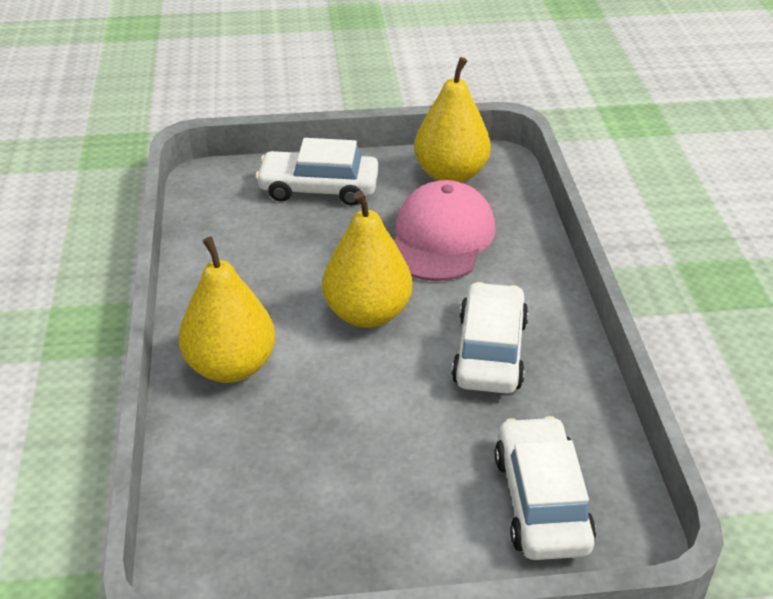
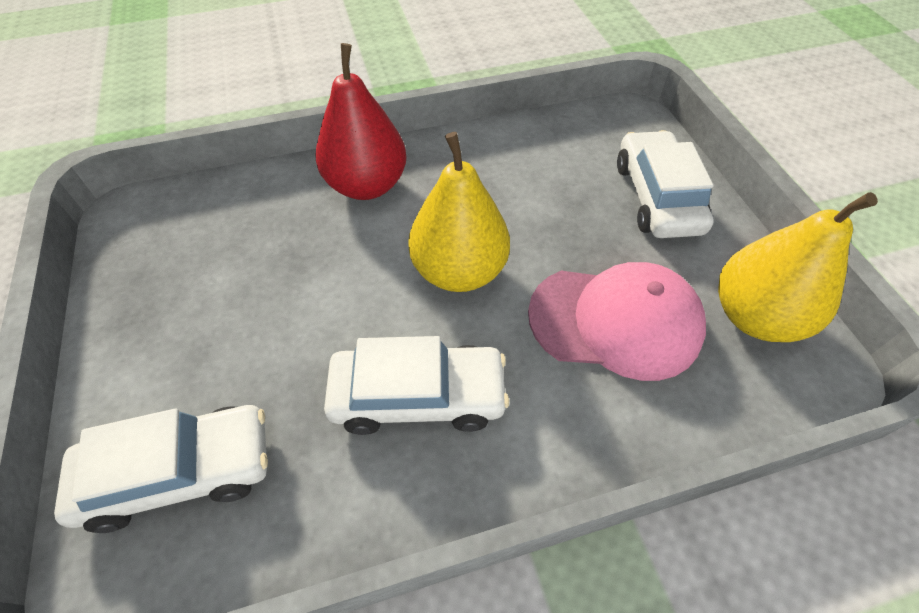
camera: 80 degrees right, 15 degrees up
(231, 366) = (367, 185): yellow pear -> red pear

